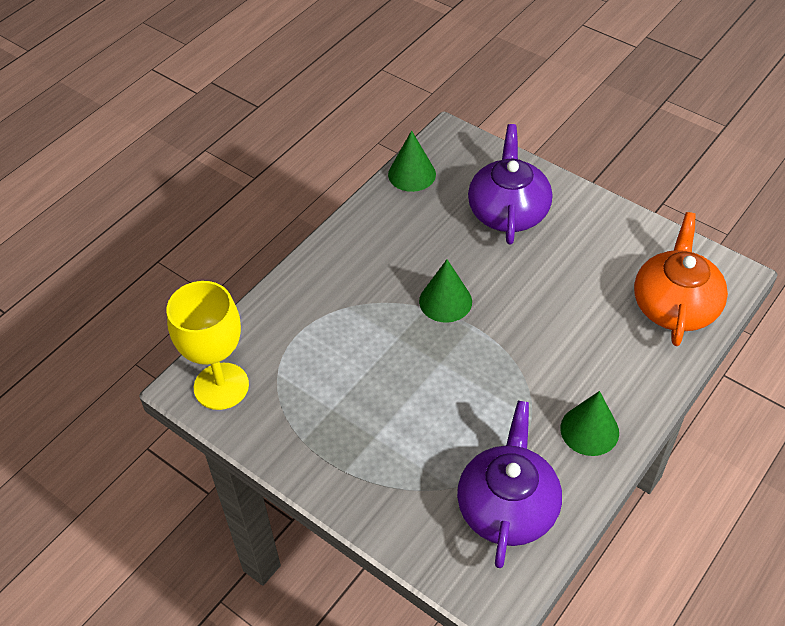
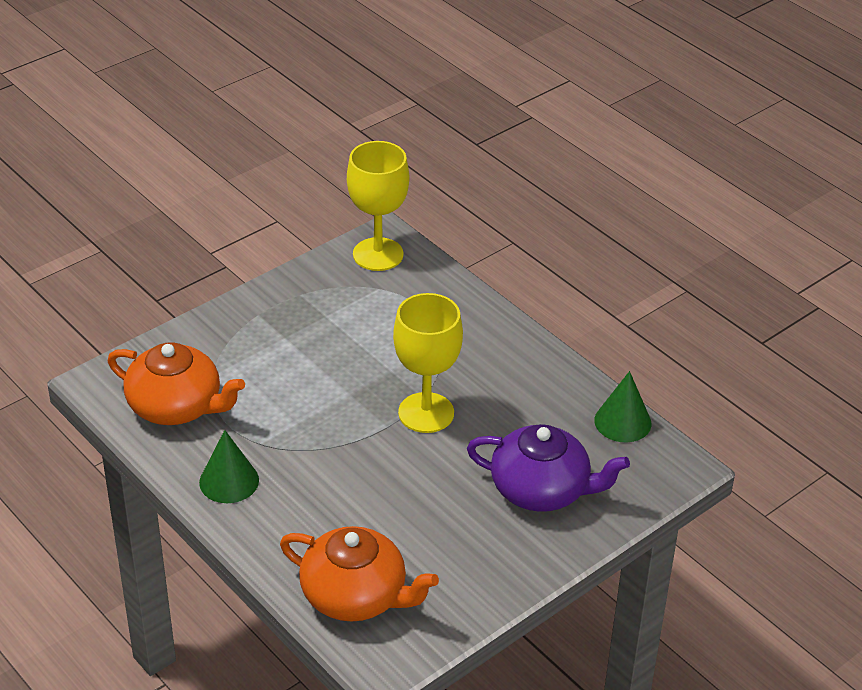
camera: 100 degrees right, 10 degrees down
(445, 301) = (426, 413): green cone -> yellow goblet
(507, 506) = (176, 406): purple teapot -> orange teapot

